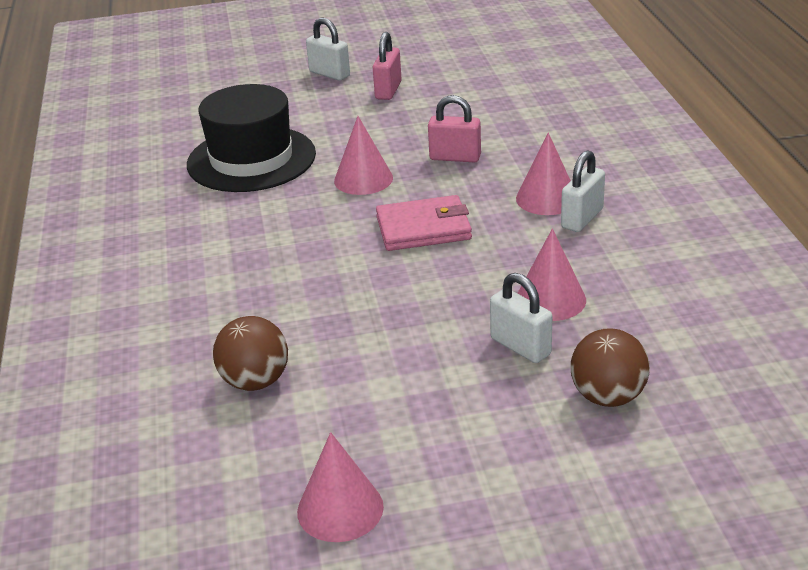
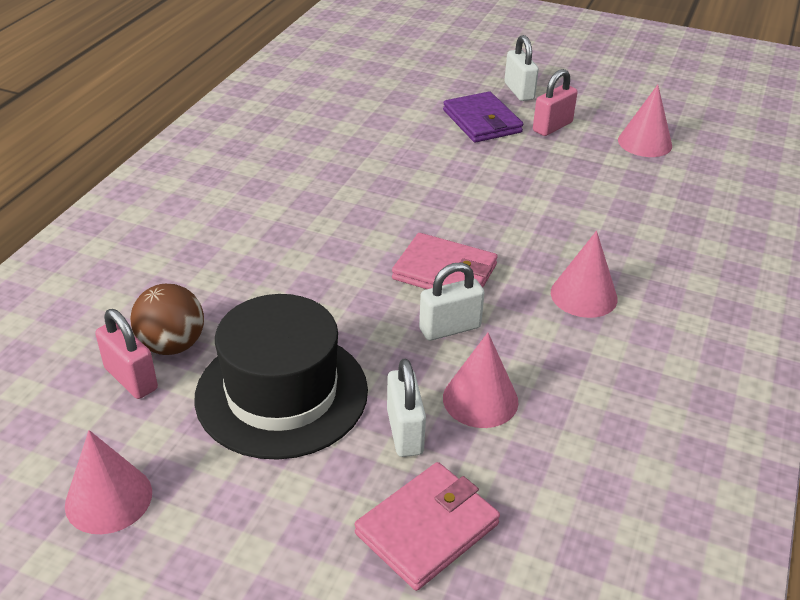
camera: 30 degrees right, 5 degrees up
(251, 159) = (376, 144): black hat -> black hat (282, 393)
(324, 108) = (482, 121): none -> purple wallet
(363, 179) = (444, 202): pink cone -> pink cone (645, 142)
(455, 157) = (543, 216): pink padlock -> pink padlock (131, 379)
(582, 218) = (595, 332): white padlock -> white padlock (449, 328)
(608, 397) = (427, 528): brown ball -> pink wallet

